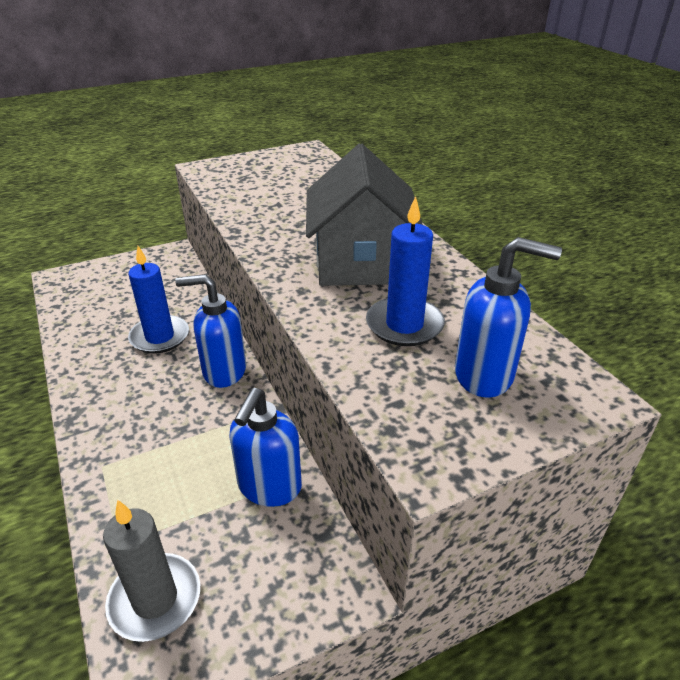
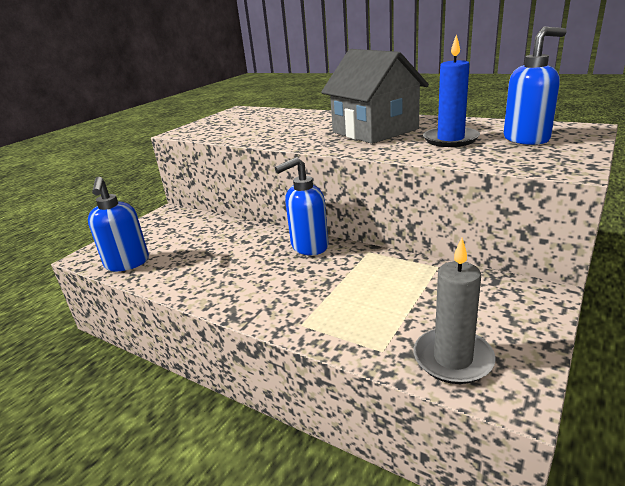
camera: 30 degrees left, 10 degrees down
(160, 337) = (232, 251): blue candle -> none
(269, 487) = (430, 278): blue soap dispenser -> blue soap dispenser (127, 263)

